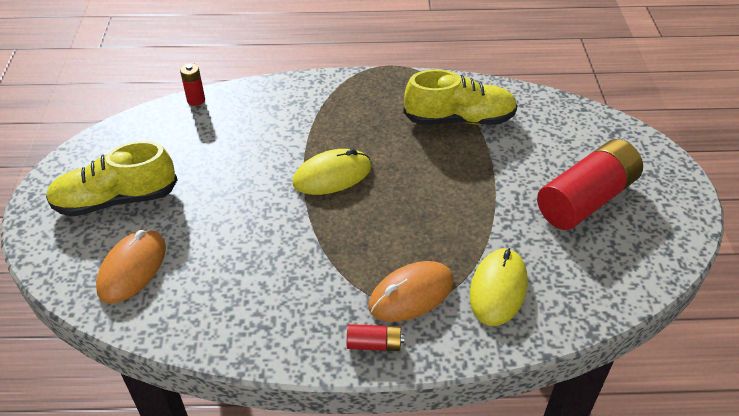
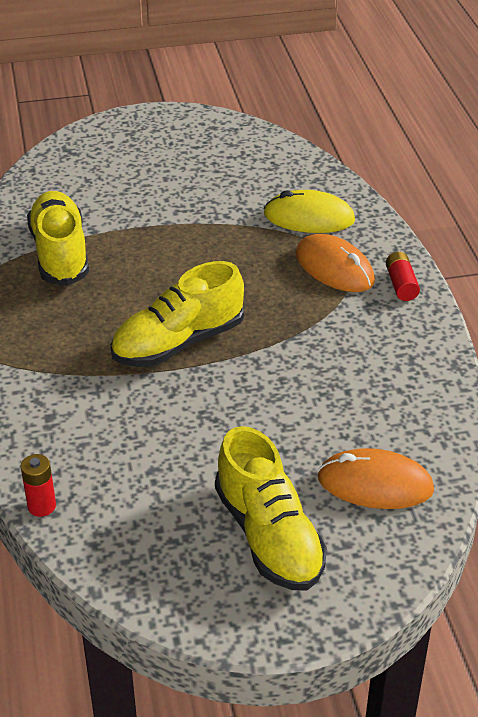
camera: 100 degrees left, 5 degrees down
(332, 175) = (178, 343): yellow mouse -> yellow shoe
(586, 199) = (177, 169): red battery -> none

